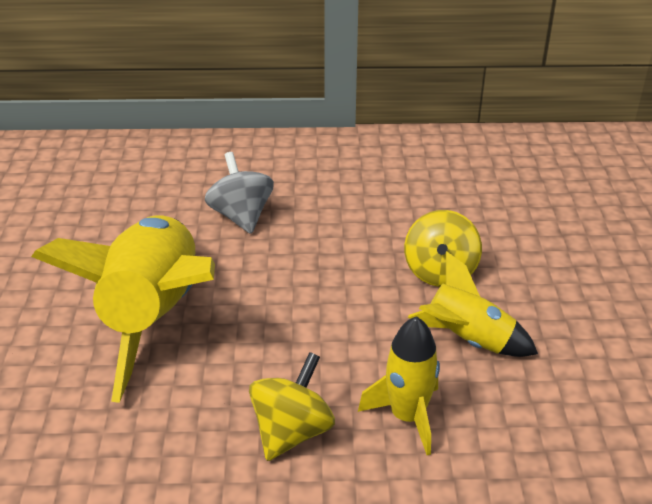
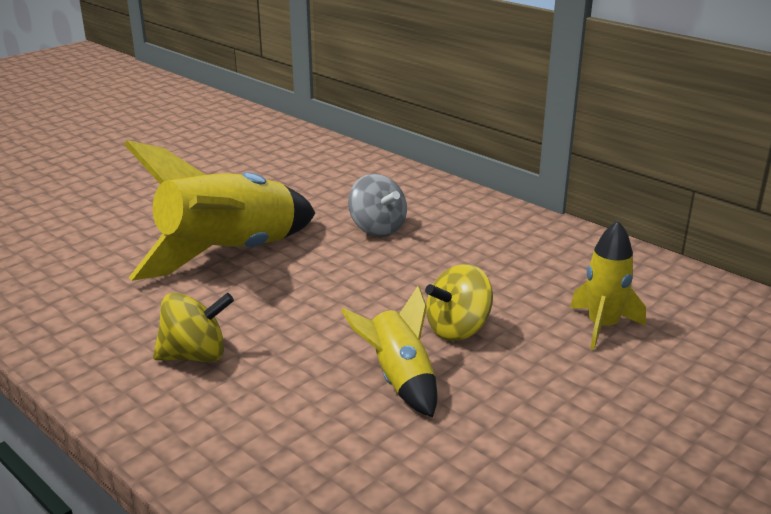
camera: 45 degrees right, 10 degrees down
(241, 216) = (377, 229): grey spinning top -> grey spinning top turned 120 degrees clockwise
(407, 416) = (275, 394): yellow rocket -> yellow rocket (602, 326)

